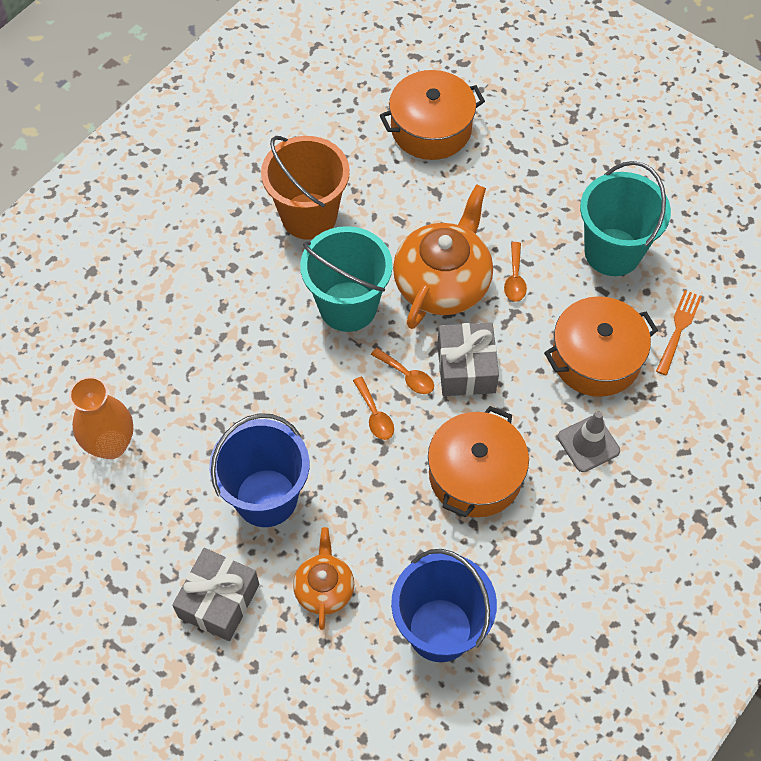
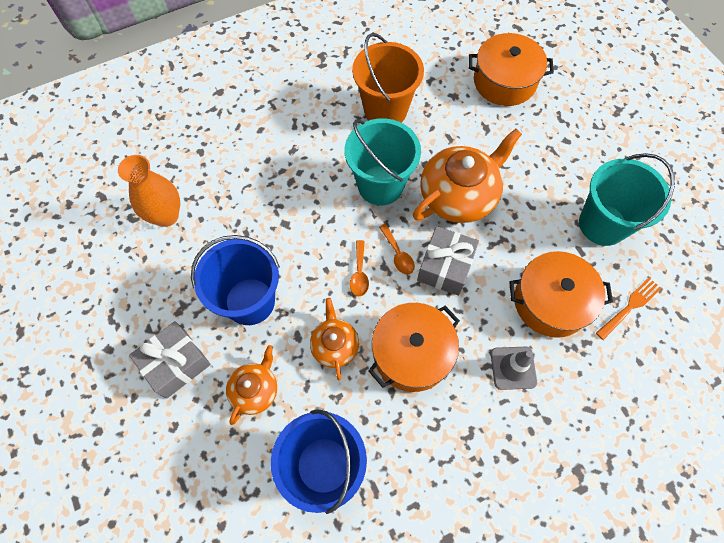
camera: 25 degrees right, 5 degrees up
(387, 503) = (334, 345): none -> orange teapot
(515, 278) = (515, 214): orange spoon -> none

